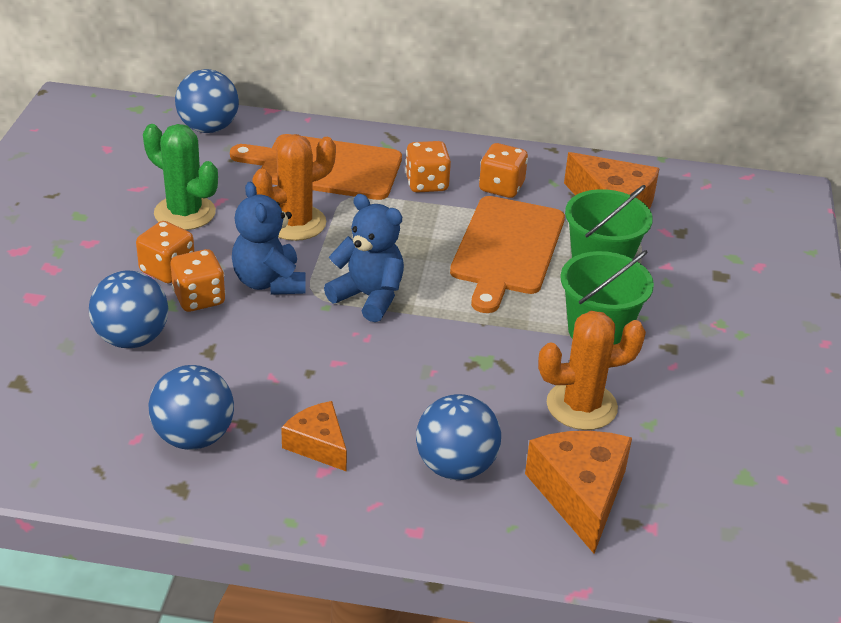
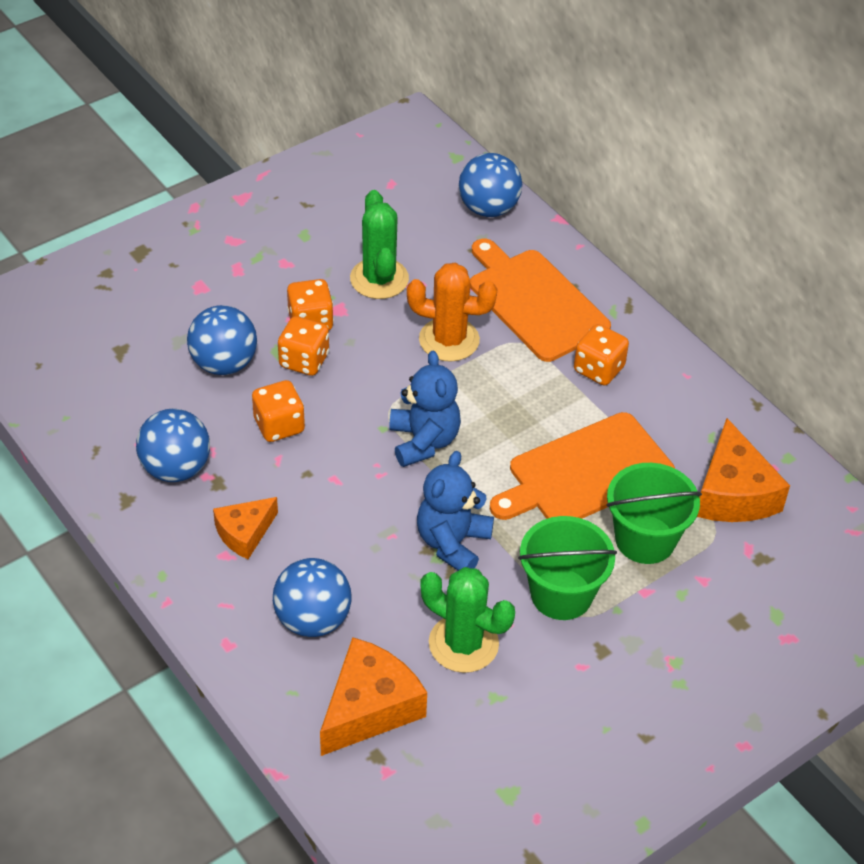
camera: 45 degrees right, 10 degrees up
(269, 282) = (368, 380): blue teddy bear -> blue teddy bear (452, 543)
(318, 445) = (244, 533): orange cheese -> orange cheese turned 135 degrees counterclockwise
(501, 187) = (658, 413): orange dice -> orange dice (279, 425)
(581, 406) = (463, 644): orange cactus -> green cactus

